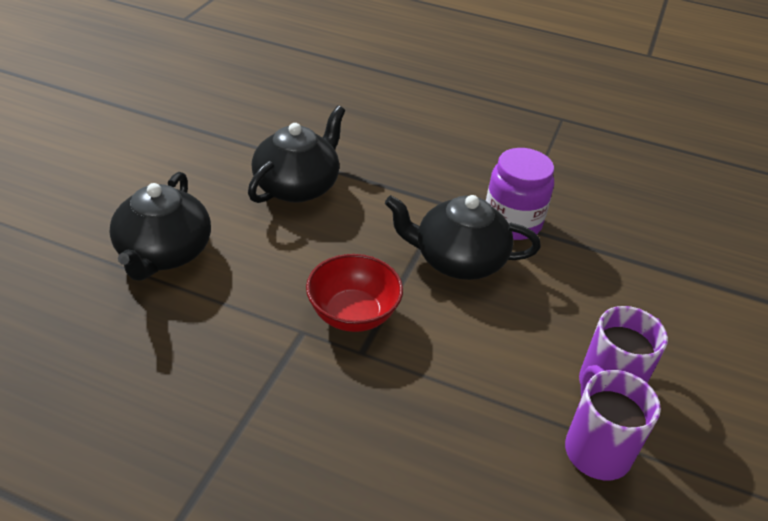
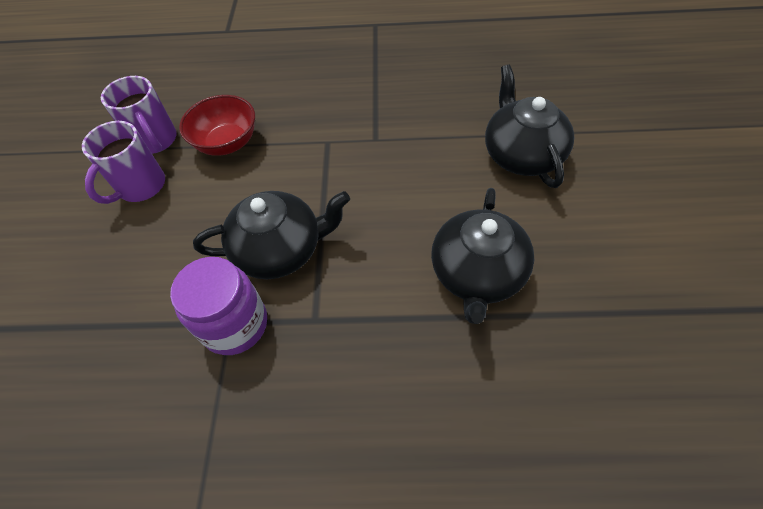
camera: 165 degrees right, 15 degrees up
(353, 314) = (347, 165): red bowl -> red bowl (227, 143)

